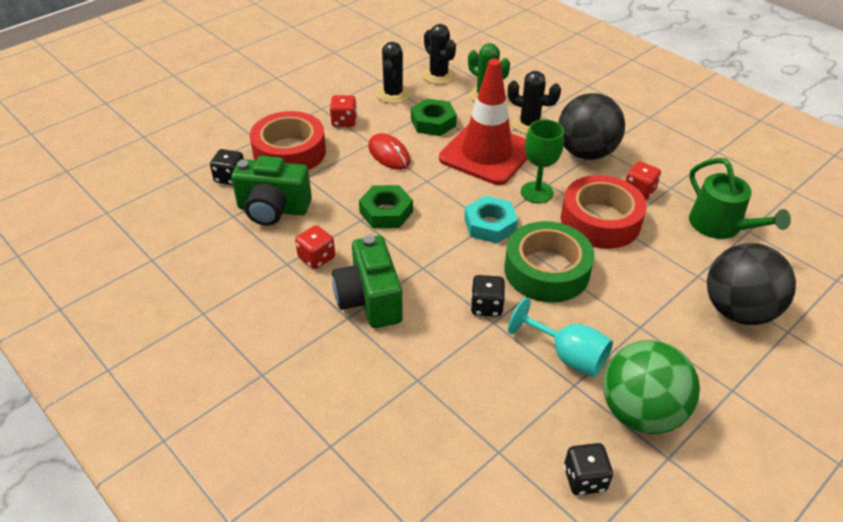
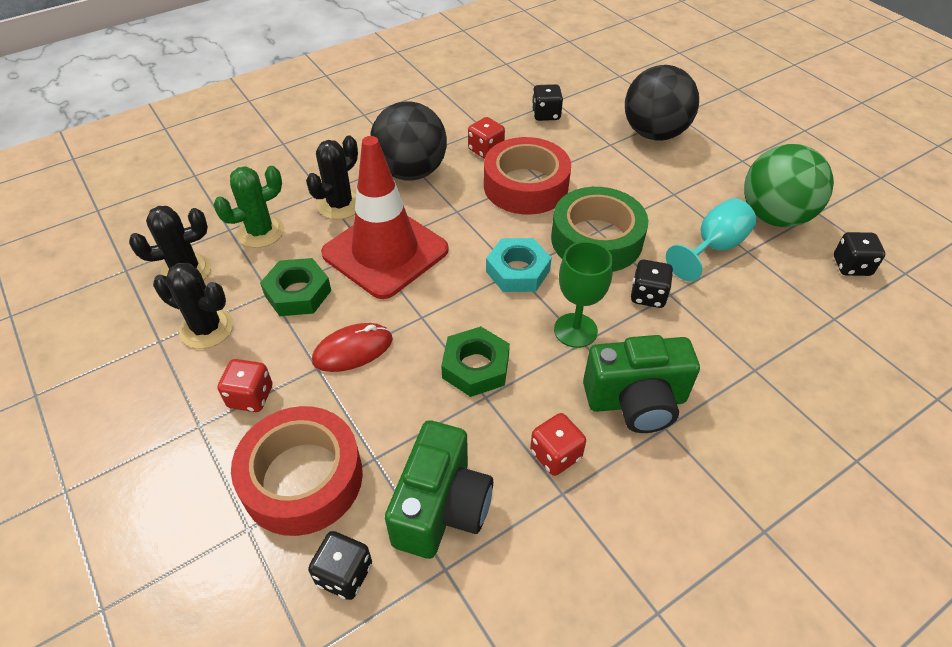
camera: 80 degrees left, 5 degrees up
(537, 192) = (470, 223): green goblet -> green goblet (575, 330)
(720, 226) = (546, 114): green watering can -> black dice

